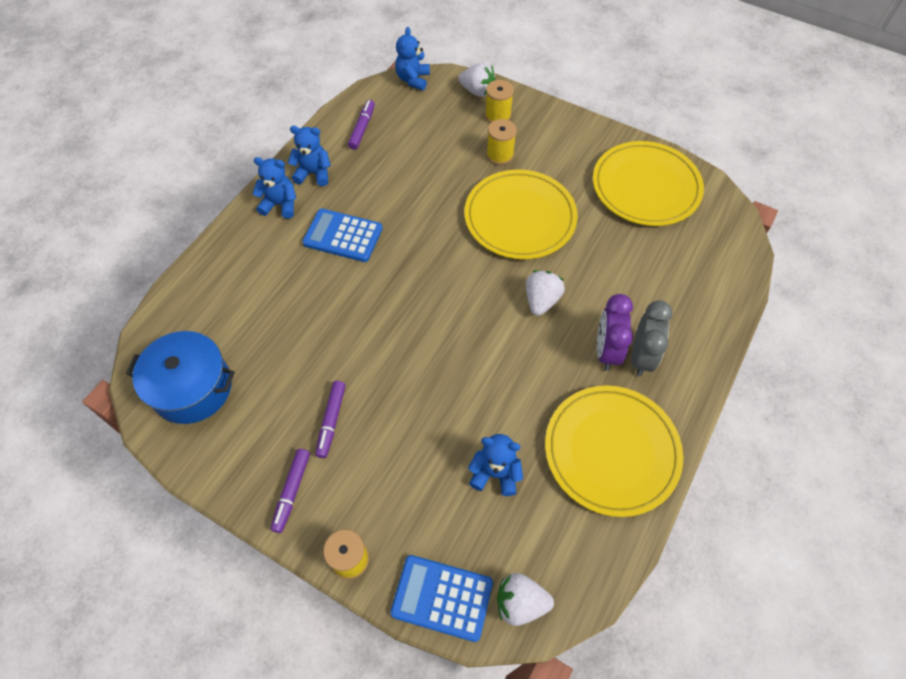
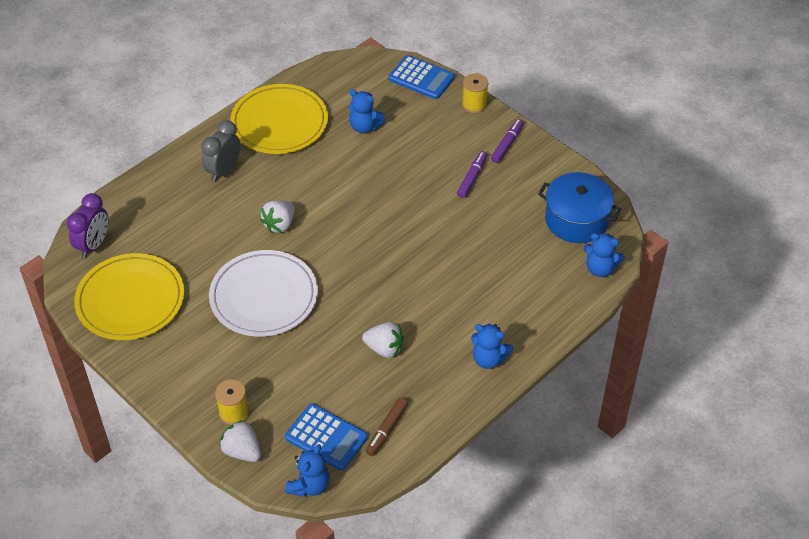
camera: 165 degrees left, 10 degrees down
(313, 173) = (450, 386): blue teddy bear -> blue teddy bear (600, 268)
(343, 236) = (434, 314): blue calculator -> blue calculator (326, 437)
(362, 128) = (386, 430): purple marker -> brown marker
(500, 155) = (253, 365): yellow spool -> none
(520, 217) = (264, 296): yellow plate -> white plate
(520, 602) = (375, 67): white strawberry -> white strawberry (384, 348)
(606, 351) = (247, 180): purple clock -> purple clock (93, 245)

